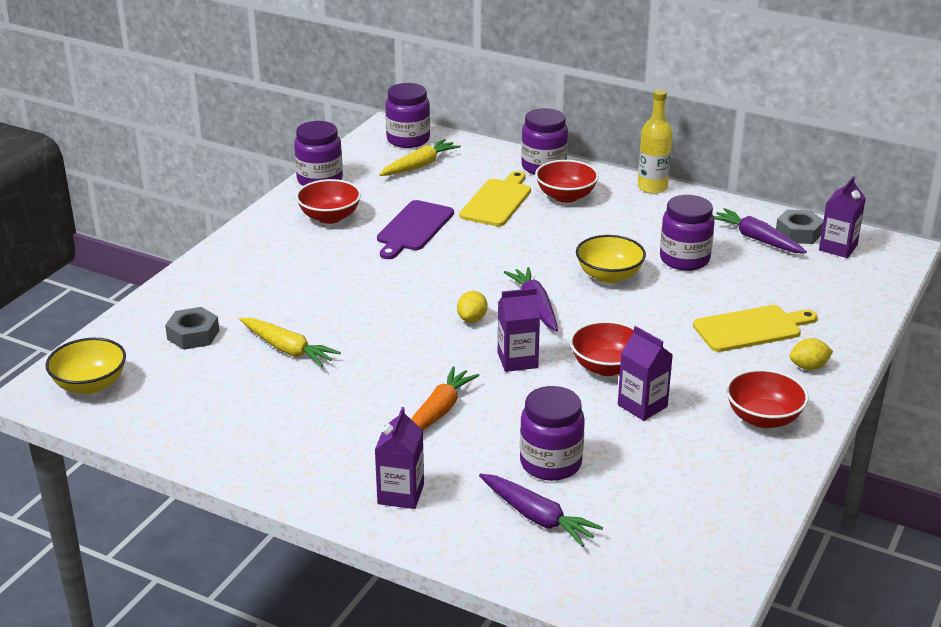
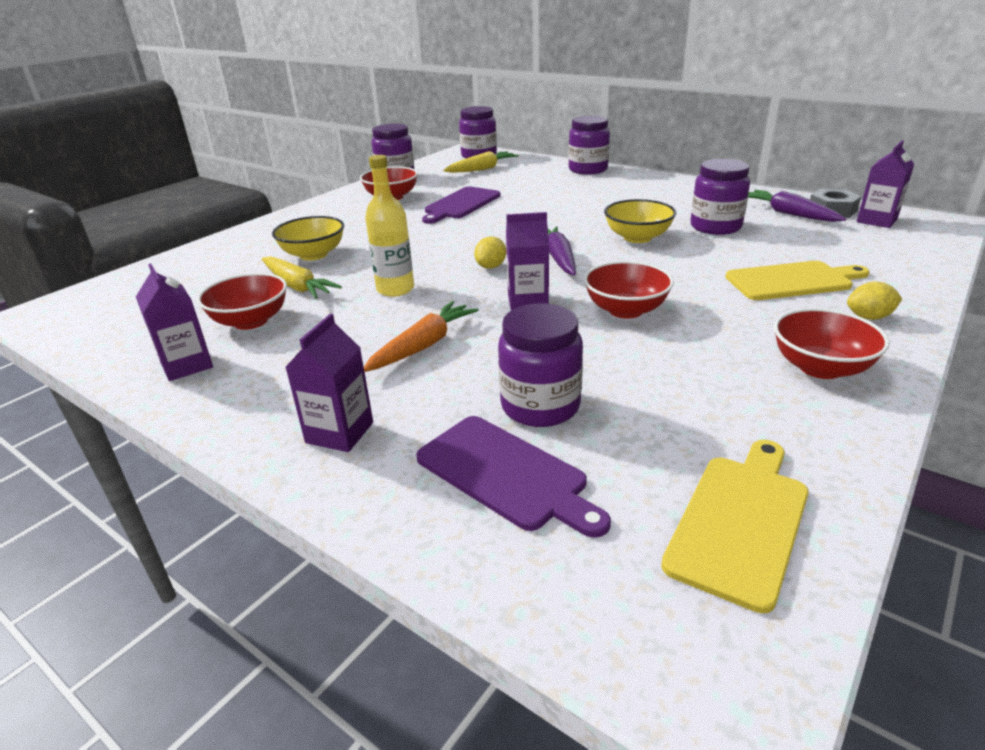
camera: 10 degrees right, 0 degrees up
(90, 385) = (89, 309): yellow bowl -> yellow bowl (313, 254)
(193, 335) = (217, 273): grey nut -> none
(497, 201) = (541, 189): yellow cutting board -> yellow cutting board (740, 521)
(537, 517) = (506, 474): purple carrot -> purple cutting board
(566, 196) = (604, 186): red bowl -> red bowl (251, 321)
(642, 406) = (664, 348): purple carton -> purple carton (187, 365)
(652, 187) = (684, 181): yellow bottle -> yellow bottle (395, 289)

